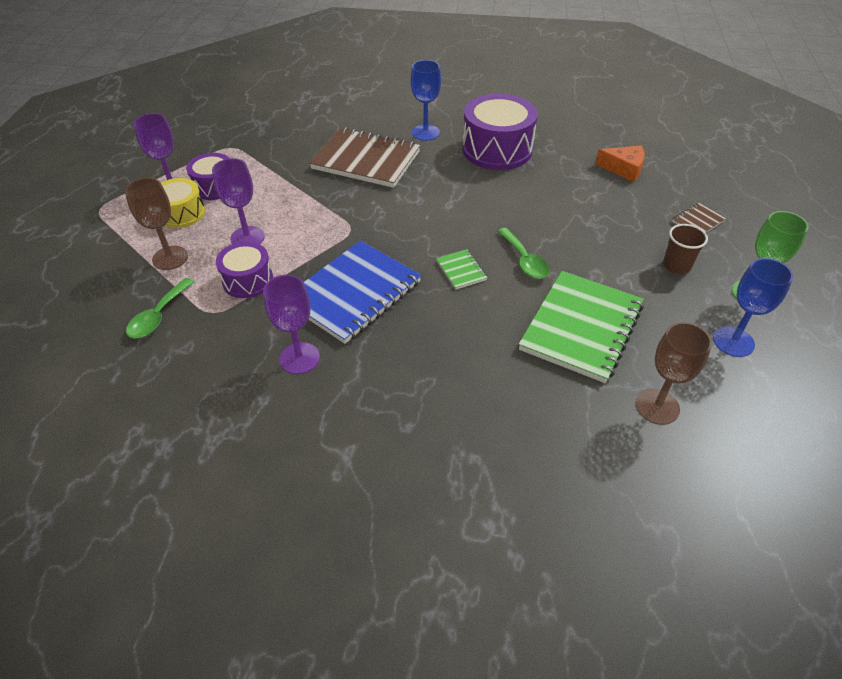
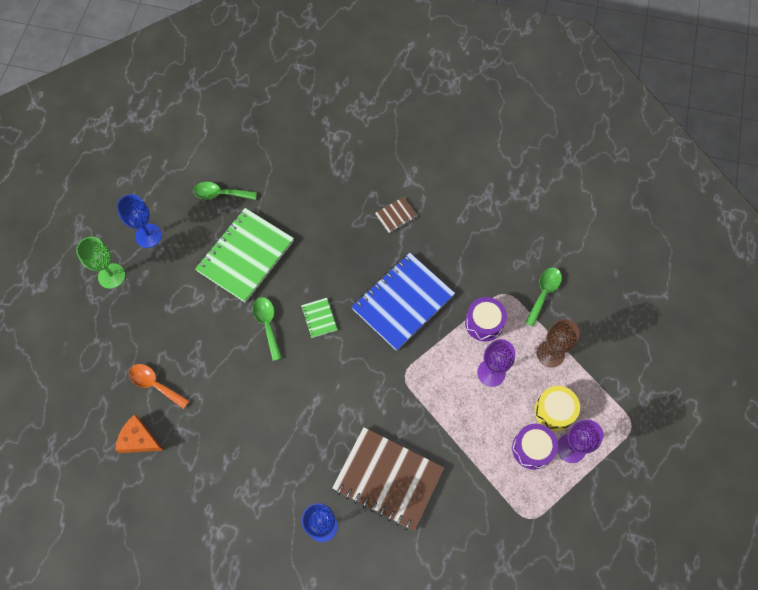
camera: 175 degrees left, 20 degrees up
(299, 358) = (439, 248): purple goblet -> none
(497, 150) = (253, 485): purple drum -> none
(631, 205) = (155, 384): none -> orange spoon
(657, 406) = (220, 194): brown goblet -> green spoon
(676, 265) = (151, 308): brown cup -> none
(697, 221) = (108, 357): brown notebook -> brown notebook (396, 215)

